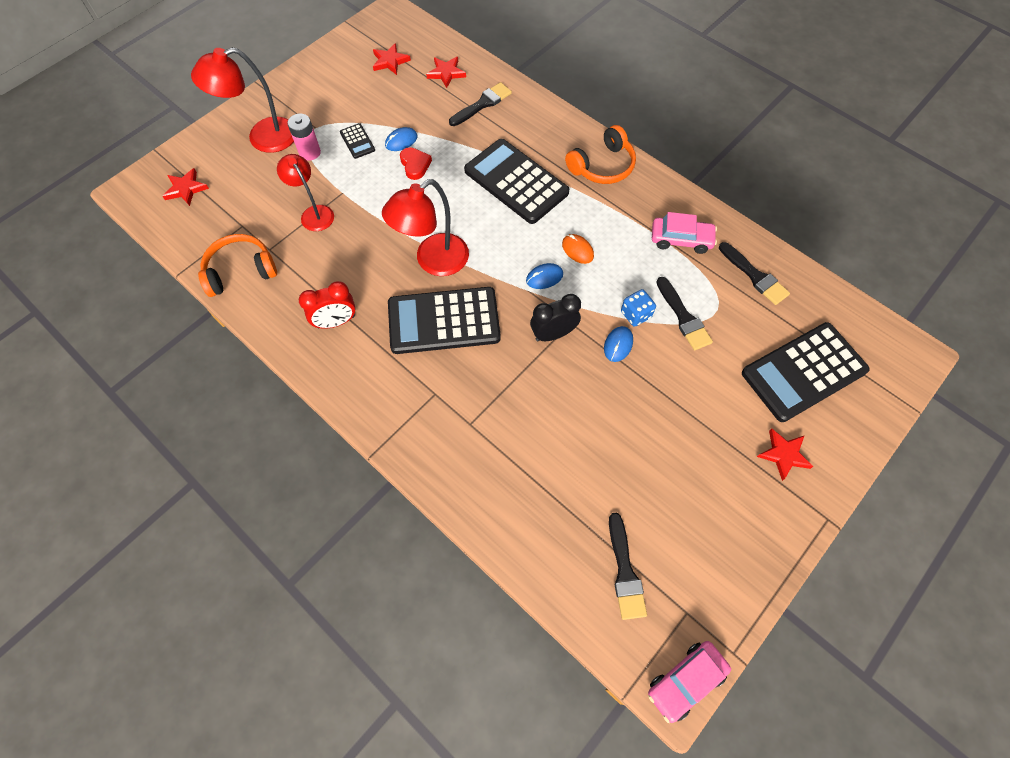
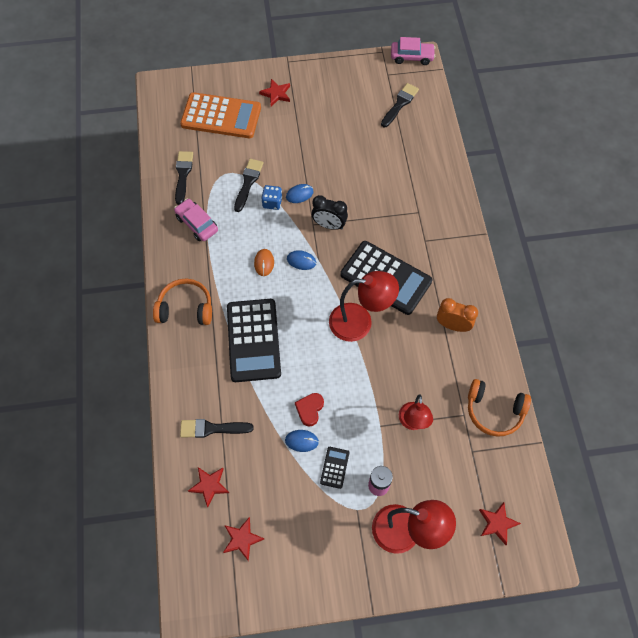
camera: 140 degrees left, 0 degrees up
(336, 322) = (452, 325): red clock -> orange clock
(803, 372) = (221, 116): black calculator -> orange calculator

